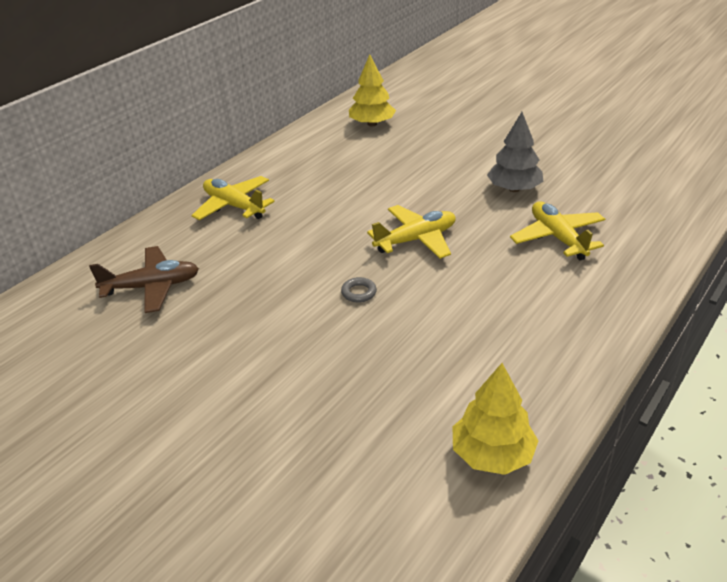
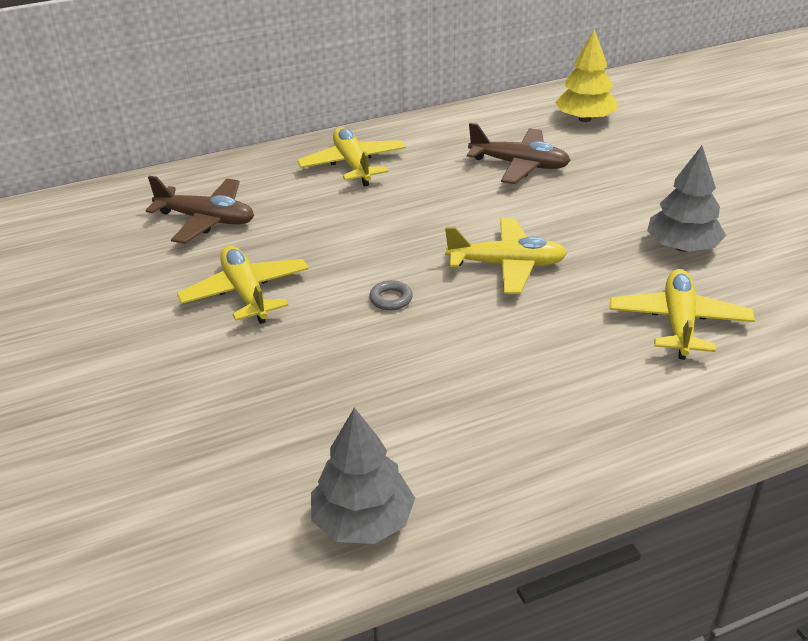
camera: 30 degrees right, 0 degrees up
(243, 330) = (246, 293): none -> yellow plane
(358, 168) = (519, 165): none -> brown plane
(492, 454) = (363, 521): yellow tree -> grey tree

